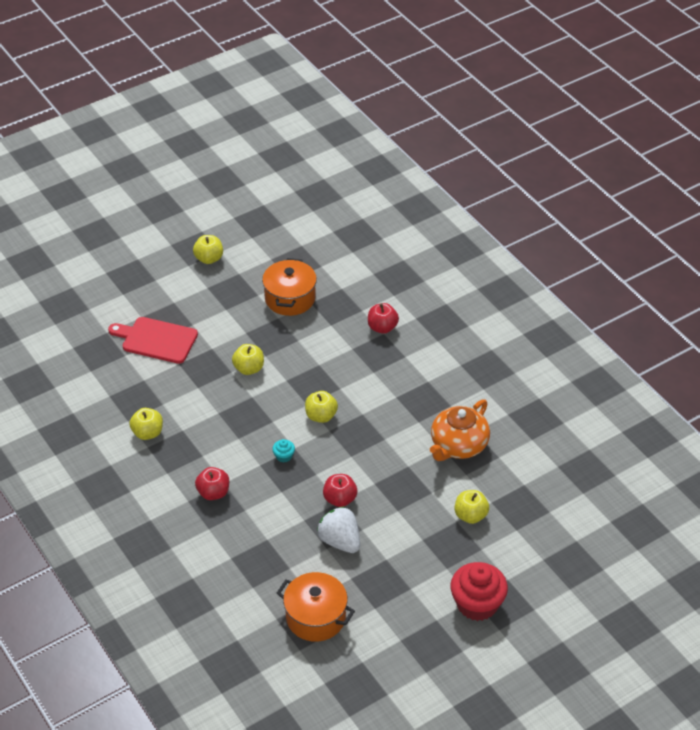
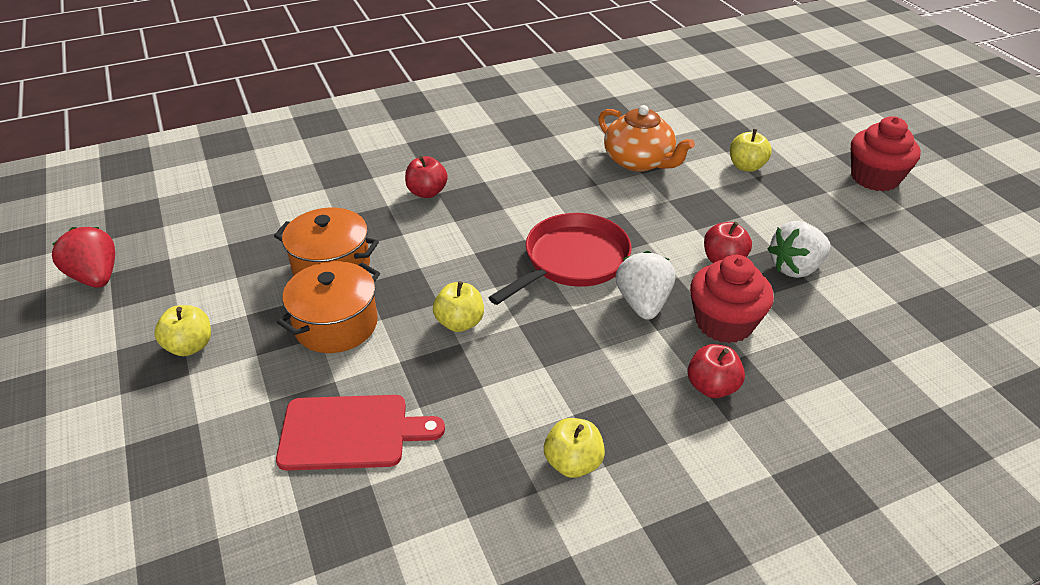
camera: 80 degrees left, 5 degrees down
(156, 340) = (350, 432): red cutting board -> red cutting board turned 120 degrees counterclockwise
(258, 200) = (96, 277): none -> red strawberry
(272, 499) = (724, 323): none -> red cupcake
(284, 456) = (643, 303): turquoise cupcake -> white strawberry
(315, 617) = (929, 303): orange pot -> orange pot (336, 325)
(321, 416) = (572, 261): yellow apple -> red pan

